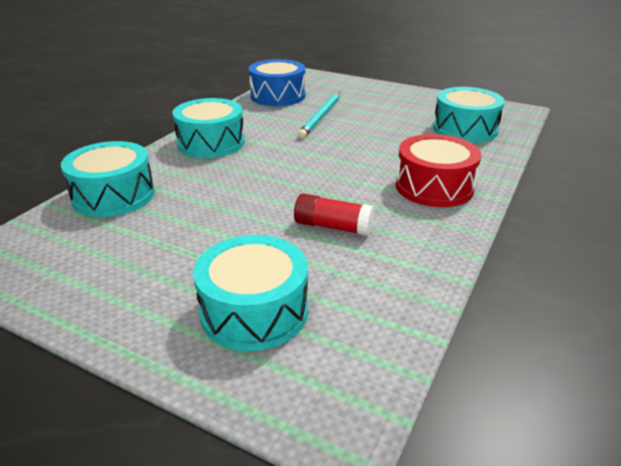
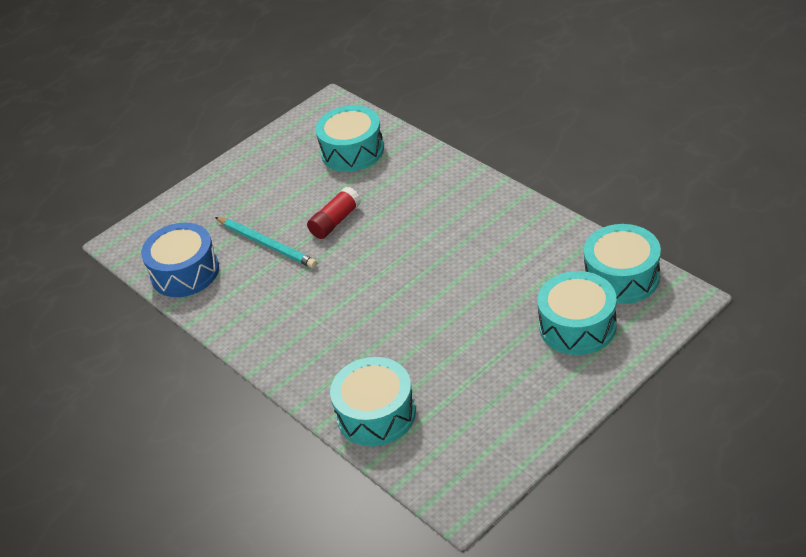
camera: 65 degrees left, 10 degrees up
(211, 143) = (290, 338): turquoise drum -> turquoise drum (621, 277)
(333, 227) = (488, 270): red glue stick -> red glue stick (335, 221)
(434, 187) = (450, 199): red drum -> none

